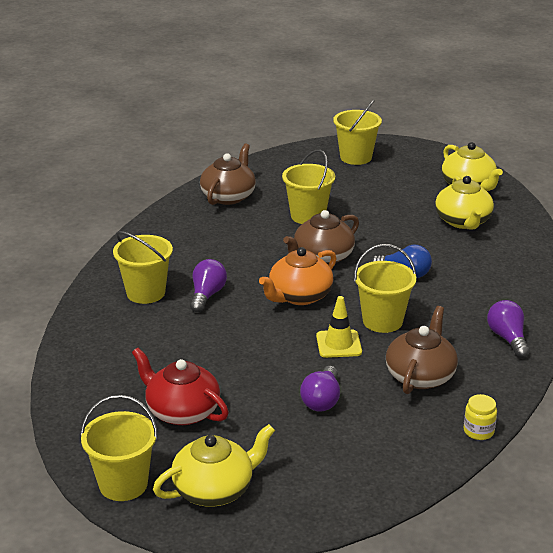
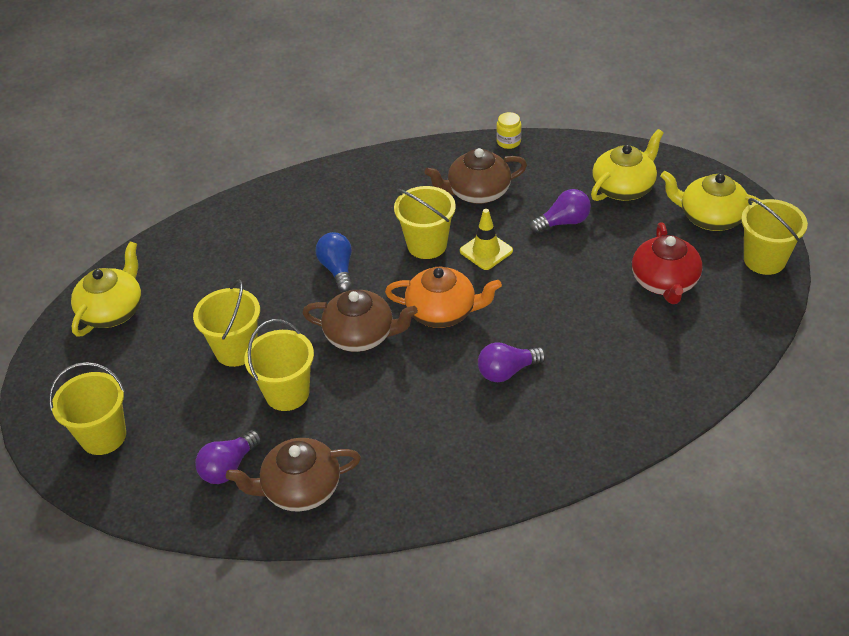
camera: 125 degrees left, 15 degrees up
(146, 293) = (551, 417): yellow bucket -> yellow bucket (236, 350)
(463, 221) = (200, 279): yellow teapot -> yellow teapot (624, 188)
(507, 338) = (380, 174): purple light bulb -> purple light bulb (229, 467)

